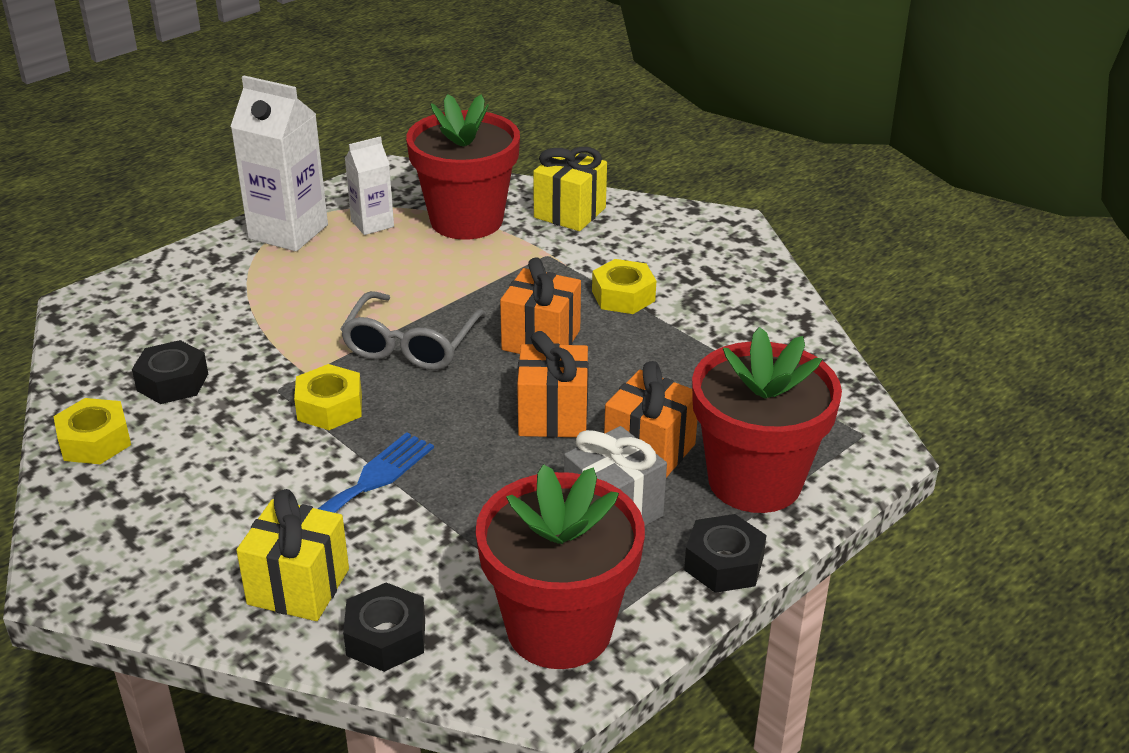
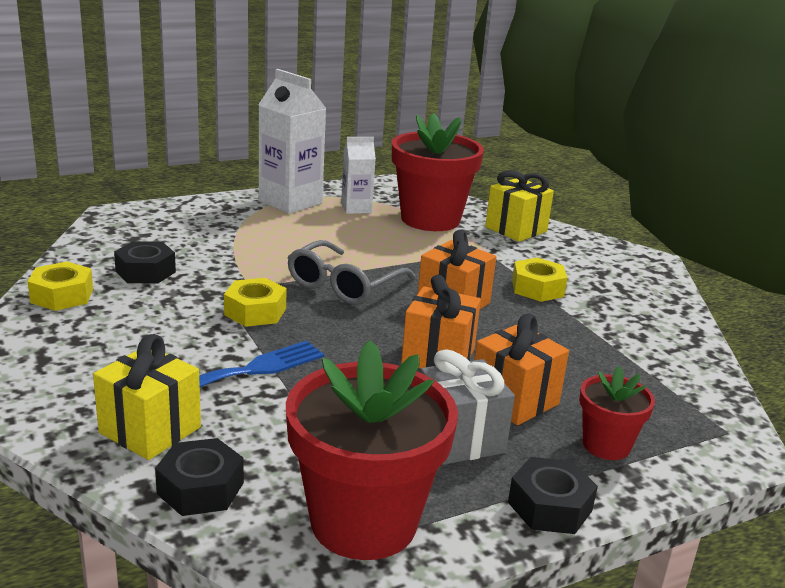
camera: 15 degrees right, 10 degrees down
(754, 481) = (606, 445): red flower pot -> red flower pot, size x0.51

